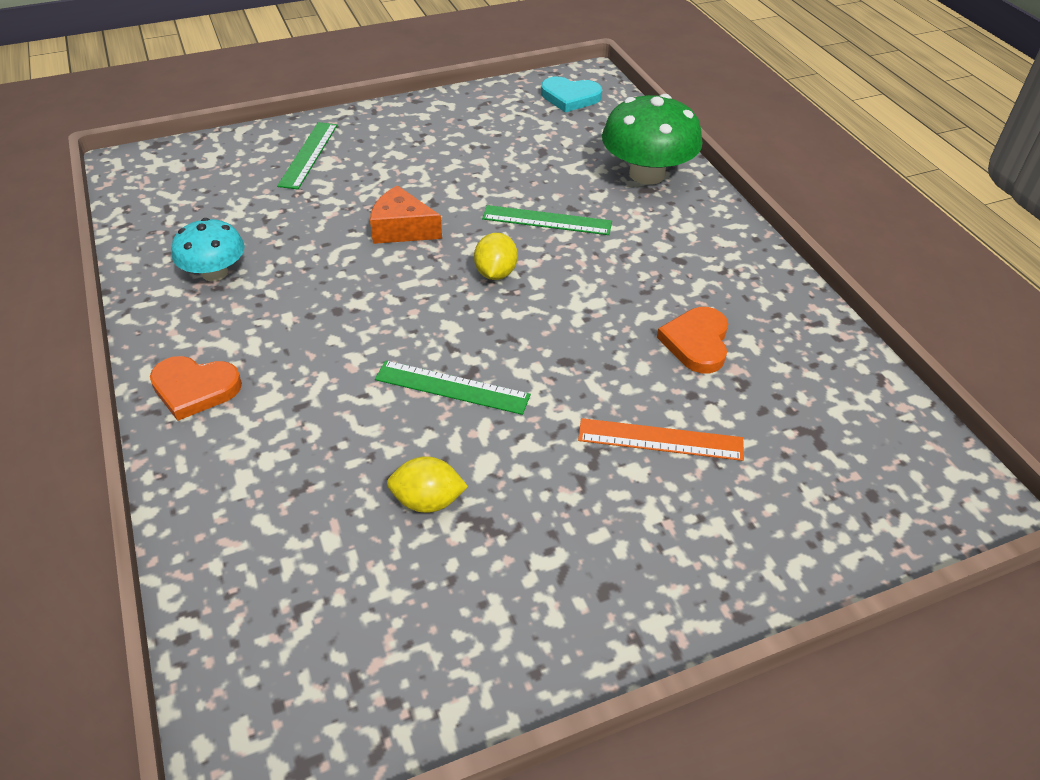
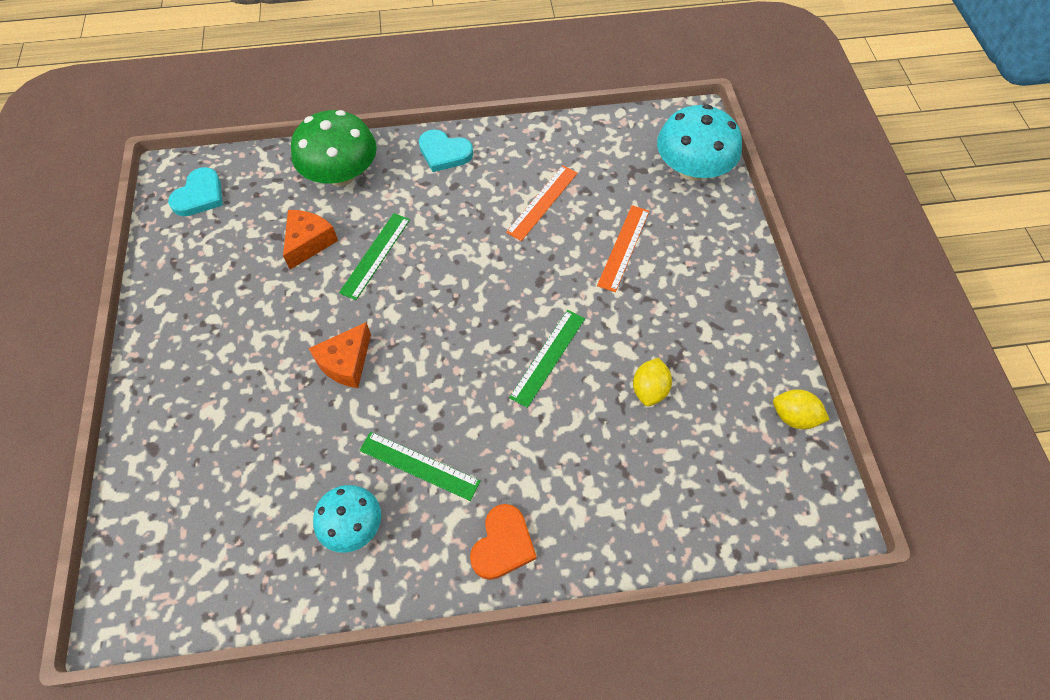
camera: 75 degrees left, 15 degrees up
(308, 155) = (190, 428): green ruler -> green ruler (419, 466)
(495, 273) = (429, 304): yellow lemon -> yellow lemon (794, 417)
(544, 173) = (308, 242): none -> orange cheese
(696, 342) = (542, 202): orange heart -> orange ruler
(726, 242) = (444, 153): none -> turquoise heart
(861, 506) = (692, 169): none -> turquoise mushroom

